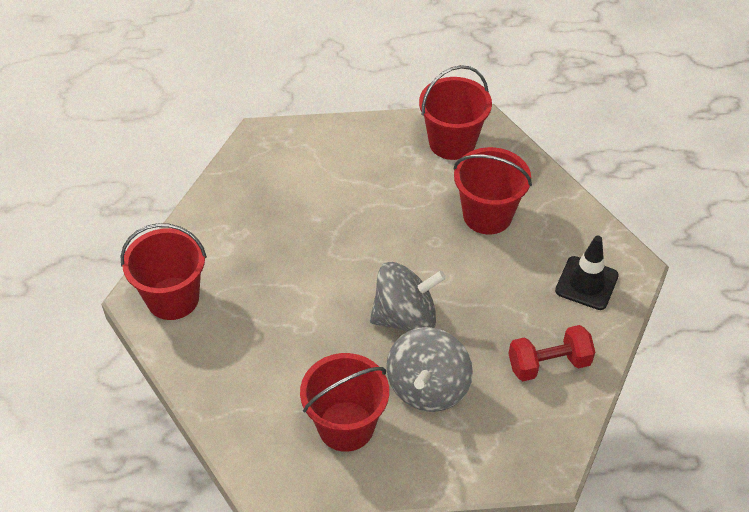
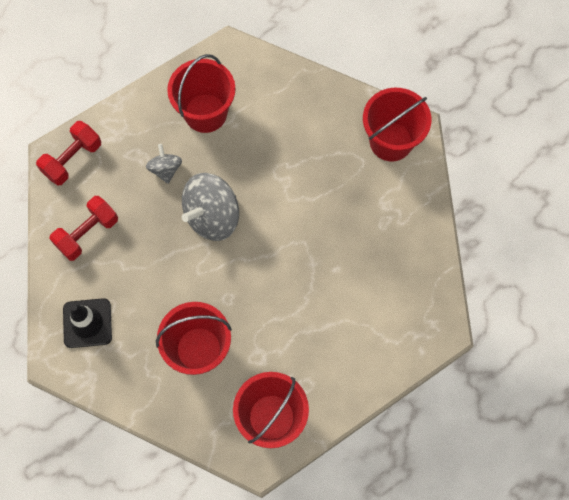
camera: 150 degrees right, 20 degrees up
(428, 387) = (165, 169): grey spinning top -> grey spinning top, size x0.54
(530, 451) = (72, 159): none -> red dumbbell

